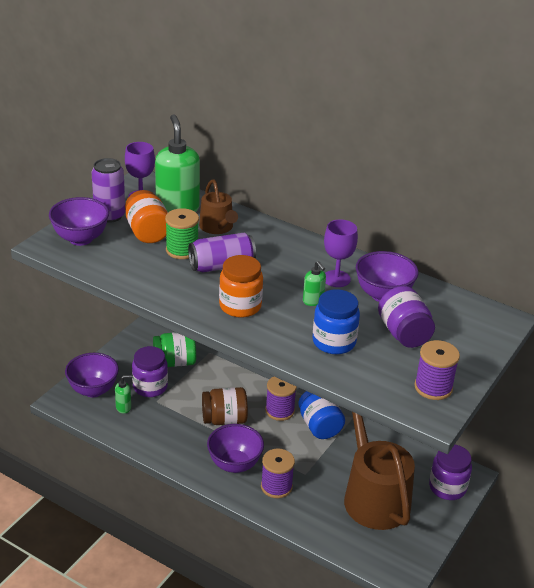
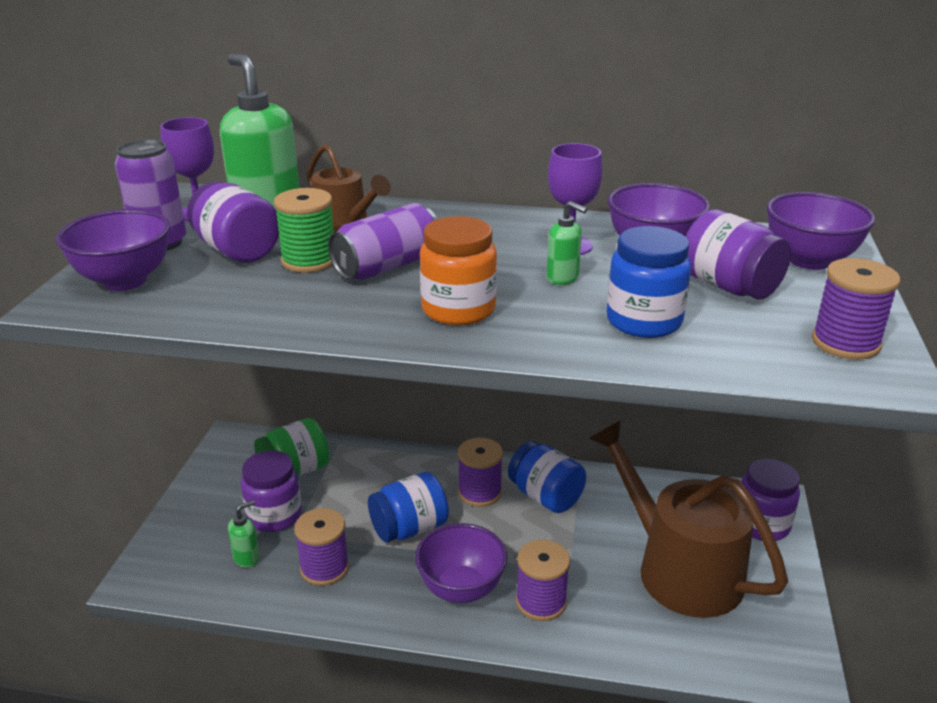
camera: 20 degrees left, 5 degrees down
(93, 390) = (186, 547): purple bowl -> purple bowl (809, 260)
(147, 232) = (237, 251): orange jar -> purple jar
(164, 427) = (324, 568): none -> purple spool
(224, 419) = (409, 528): brown jar -> blue jar

